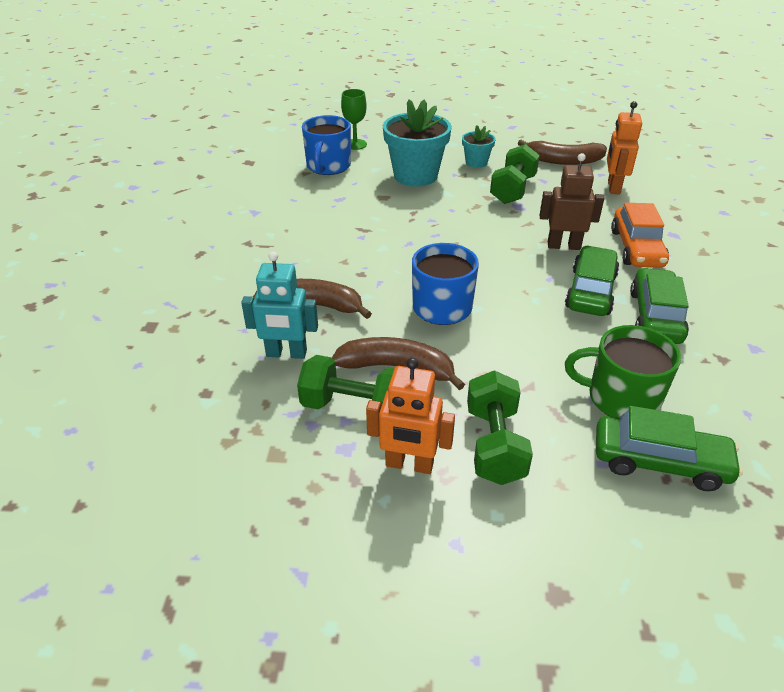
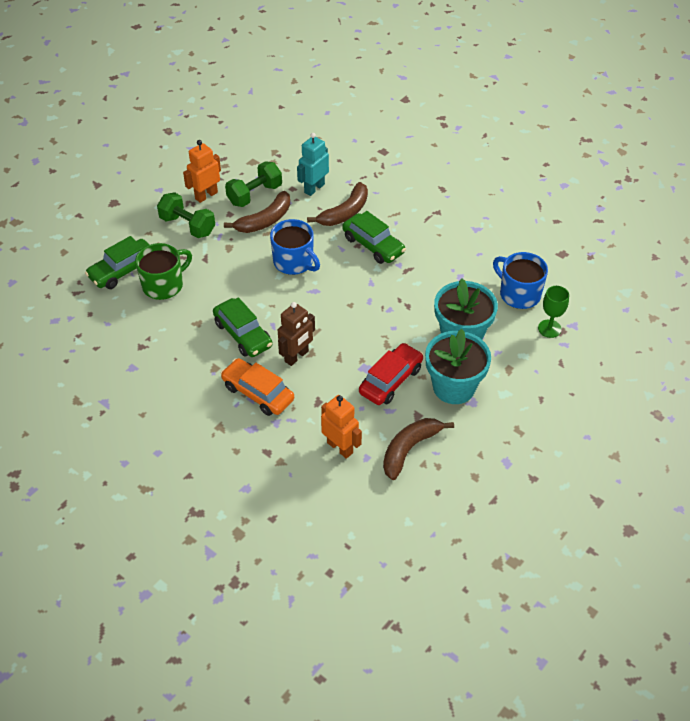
camera: 125 degrees right, 10 degrees up
(476, 162) = (454, 387): turquoise flower pot -> turquoise flower pot, size x1.94
(513, 190) = (391, 380): green dumbbell -> red car
(655, 316) = (195, 346): green car -> green car (373, 245)

